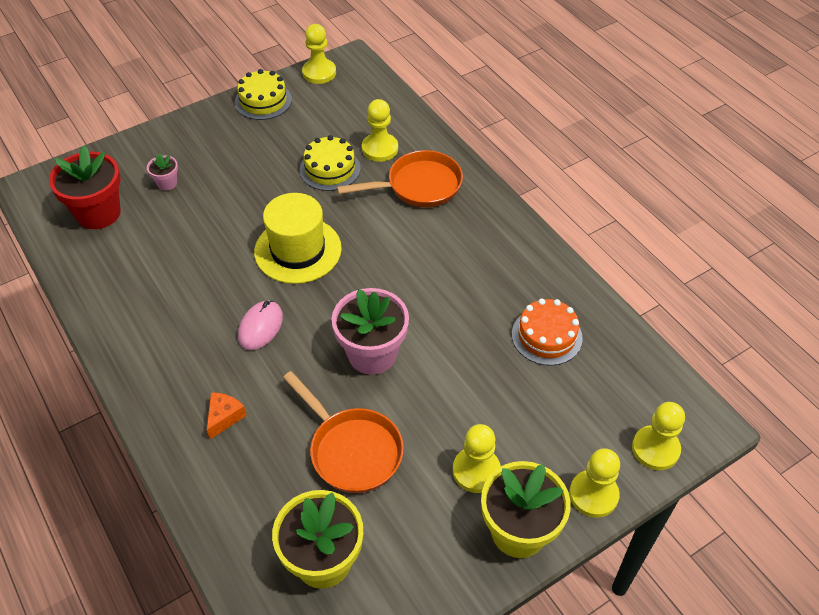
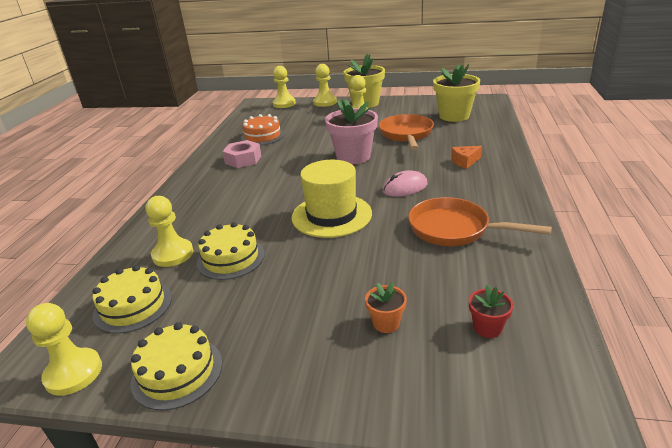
camera: 135 degrees left, 20 degrees down
(98, 213) = (487, 328): red flower pot -> red flower pot, size x0.47
(167, 183) = (386, 323): pink flower pot -> orange flower pot
(345, 110) = (133, 306): none -> yellow cake
(418, 186) = (197, 216): orange pan -> orange pan (454, 229)
(497, 278) = (243, 159): none -> pink nut

